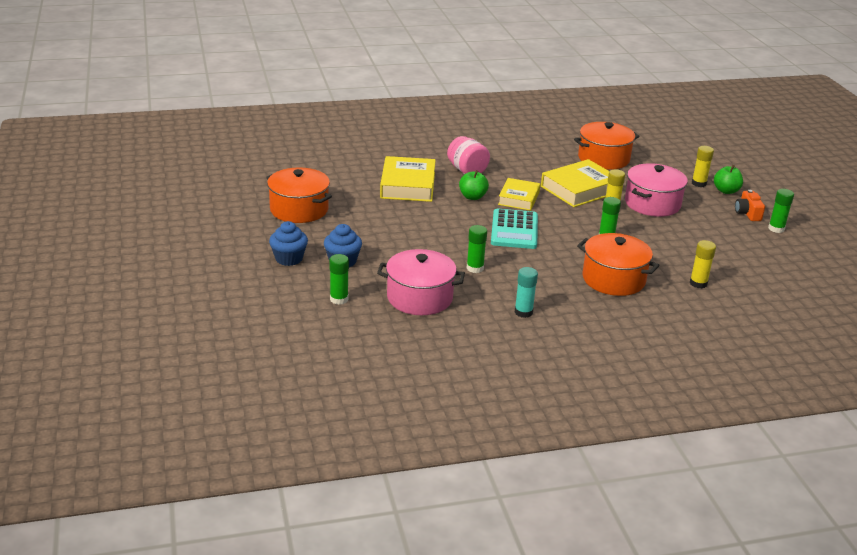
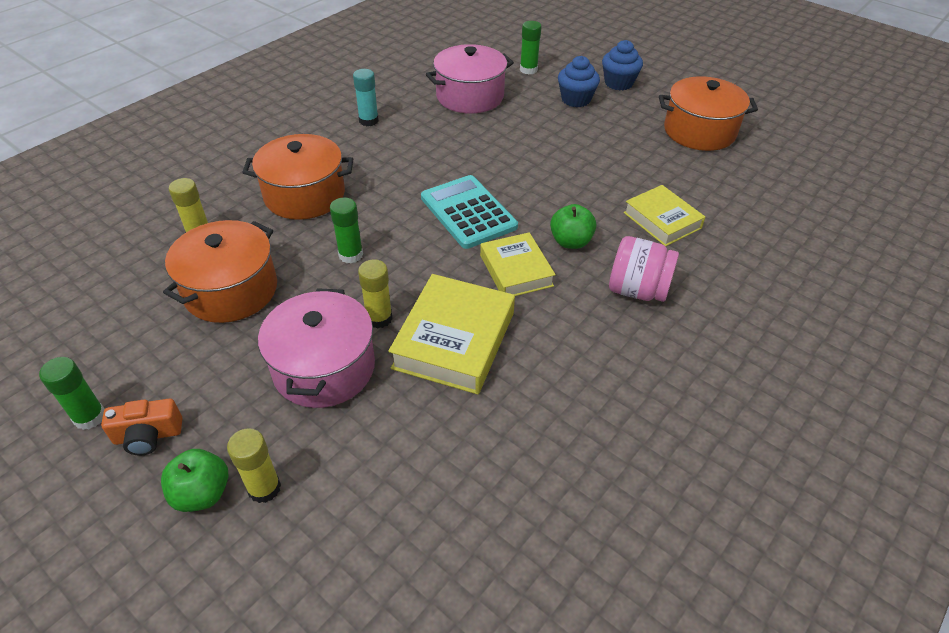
camera: 145 degrees right, 15 degrees up
(408, 185) = (662, 220): yellow book -> yellow book, size x0.65
(475, 268) = (456, 144): green glue stick -> none
(603, 159) = (482, 464): orange pot -> orange pot (231, 290)
(747, 213) = (148, 436): orange camera -> orange camera turned 120 degrees clockwise

